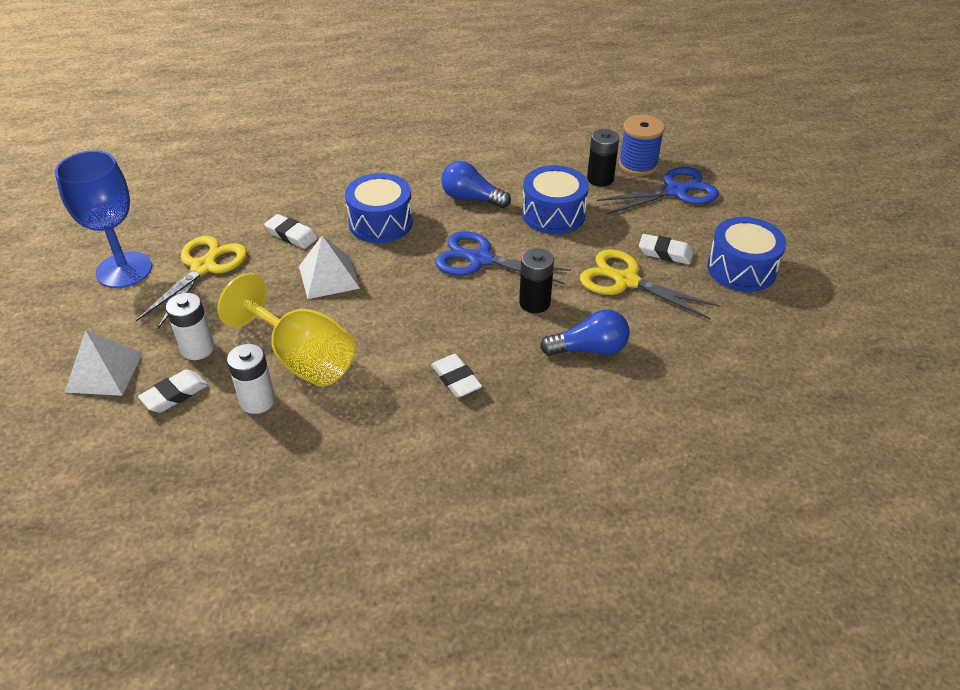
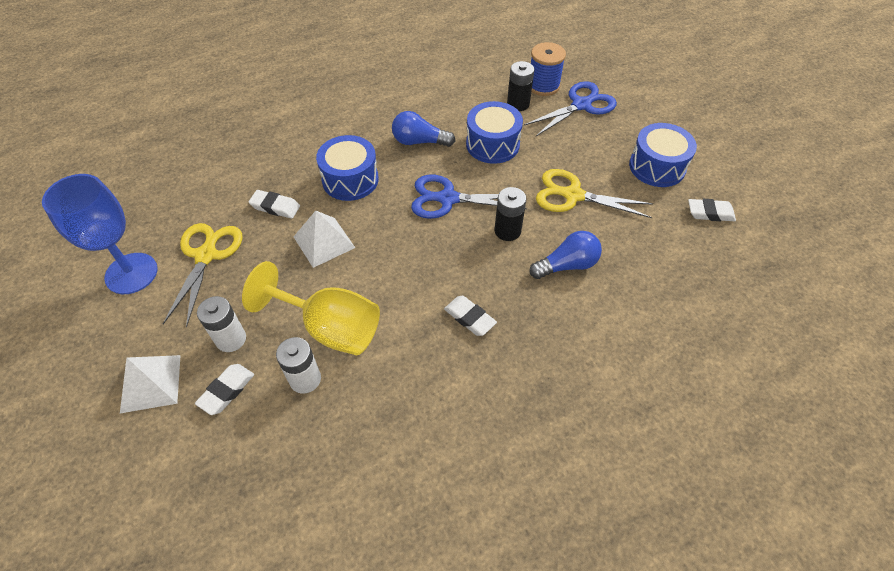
camera: 15 degrees left, 10 degrees up
(665, 253) = (594, 163): white eraser -> white eraser (710, 213)

